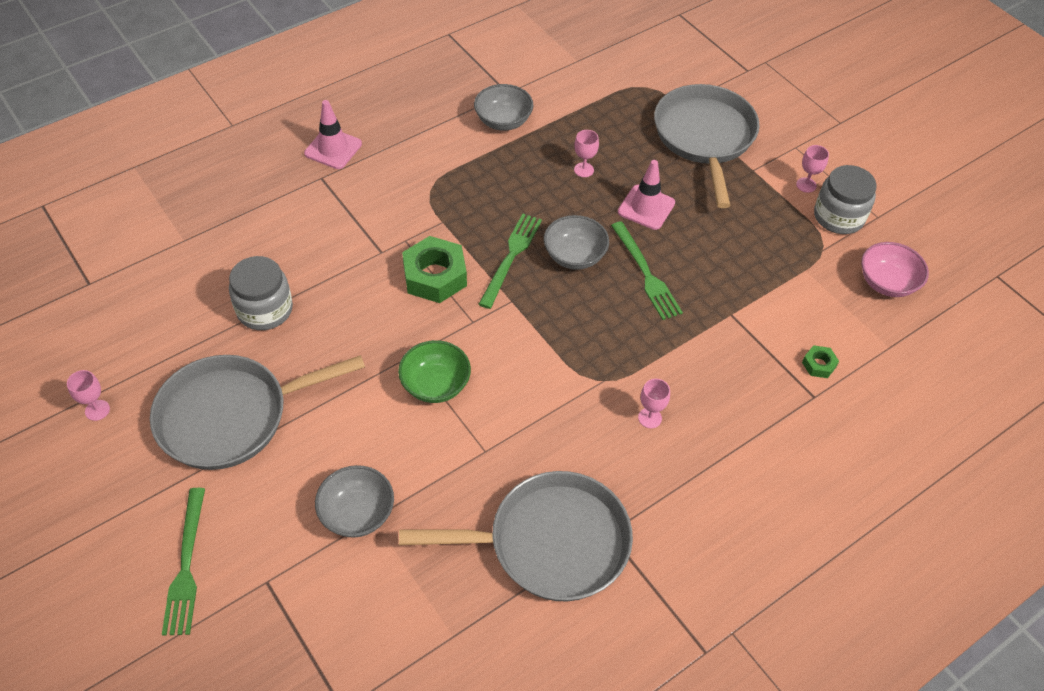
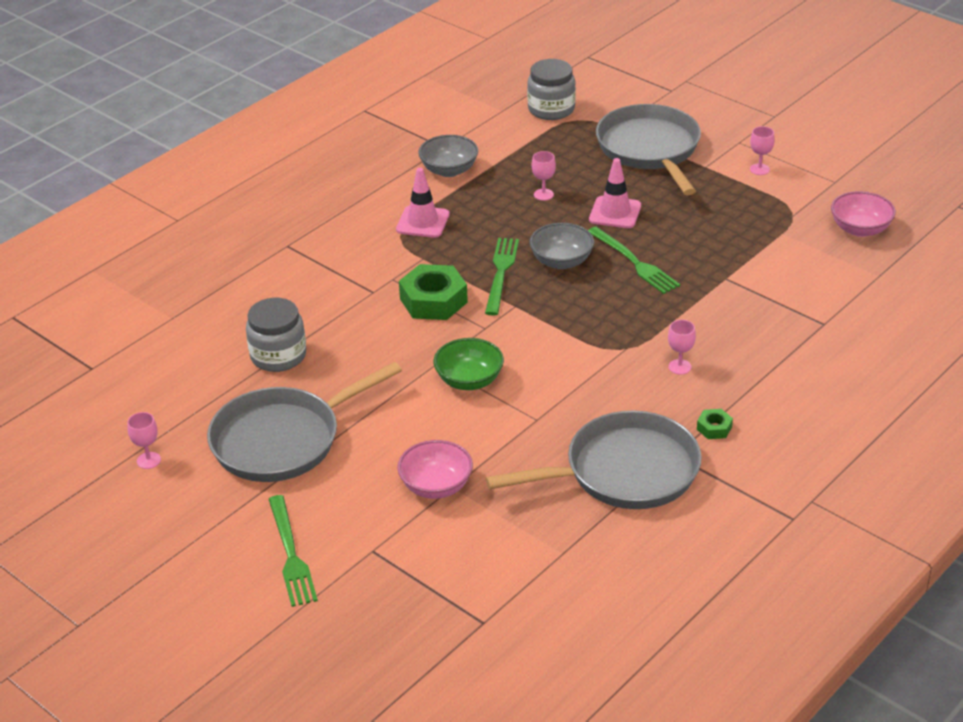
camera: 10 degrees left, 15 degrees down
(333, 149) = (289, 221): pink traffic cone -> pink traffic cone (423, 222)
(357, 513) = (436, 486): grey bowl -> pink bowl
(818, 365) = (819, 300): green nut -> green nut (714, 428)
(838, 217) = (798, 188): grey jar -> grey jar (551, 109)

